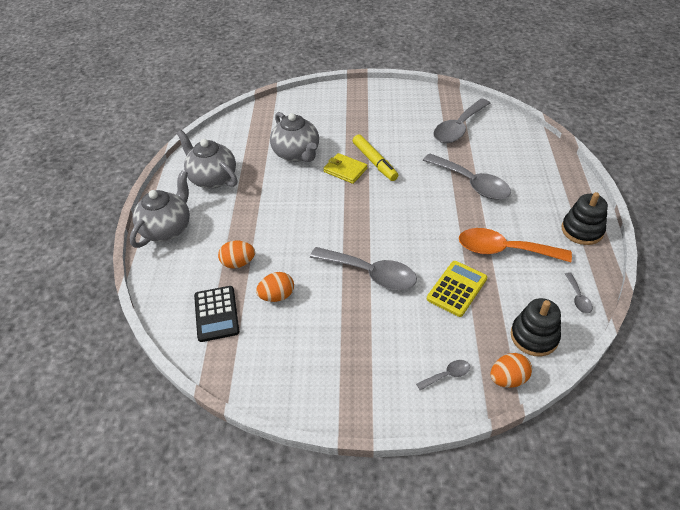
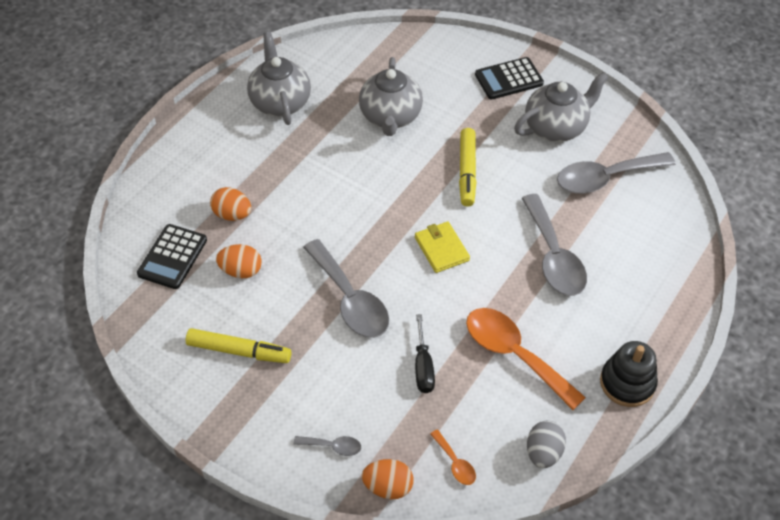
camera: 30 degrees right, 5 degrees up
(167, 229) = (194, 139): grey teapot -> grey teapot (556, 127)
(322, 350) = (239, 351): none -> yellow marker
(345, 170) = (426, 165): yellow wallet -> yellow wallet (441, 249)
(352, 102) = (508, 79): none -> black calculator
(457, 289) = (423, 367): yellow calculator -> black screwdriver
(534, 336) = (455, 463): black stacking toy -> orange spoon
(578, 297) = (543, 452): grey spoon -> grey egg

